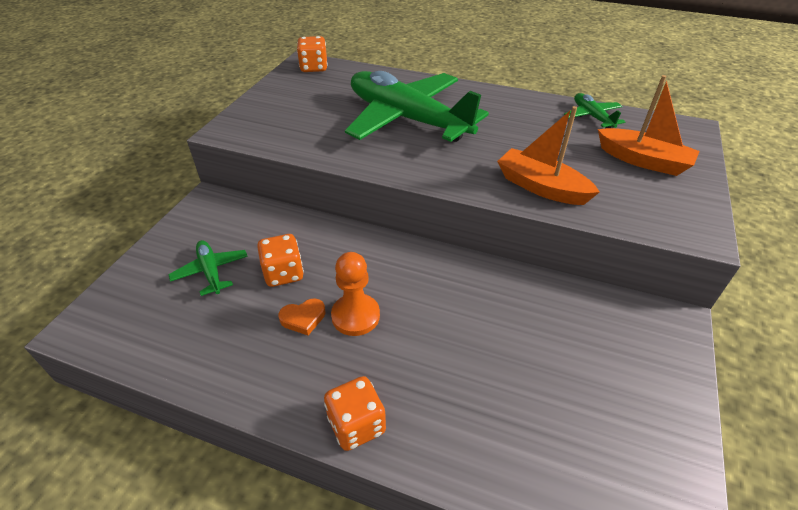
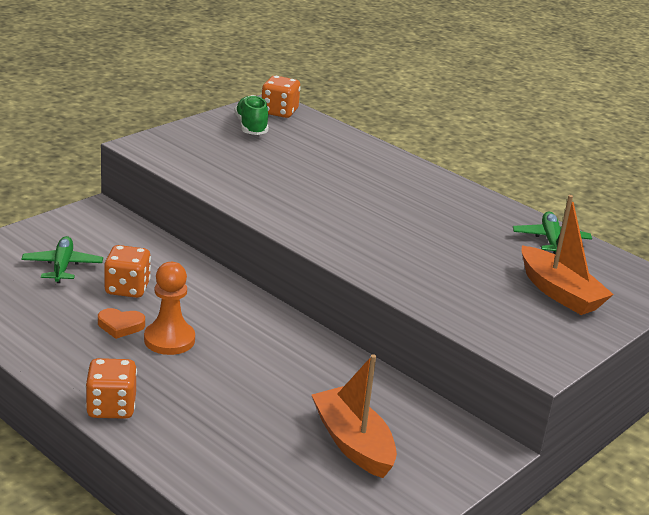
camera: 20 degrees right, 15 degrees down
(302, 87) = (251, 127): none -> green shoe
(407, 119) = (336, 186): green plane -> none
(541, 187) = (417, 280): orange boat -> orange boat (353, 443)

